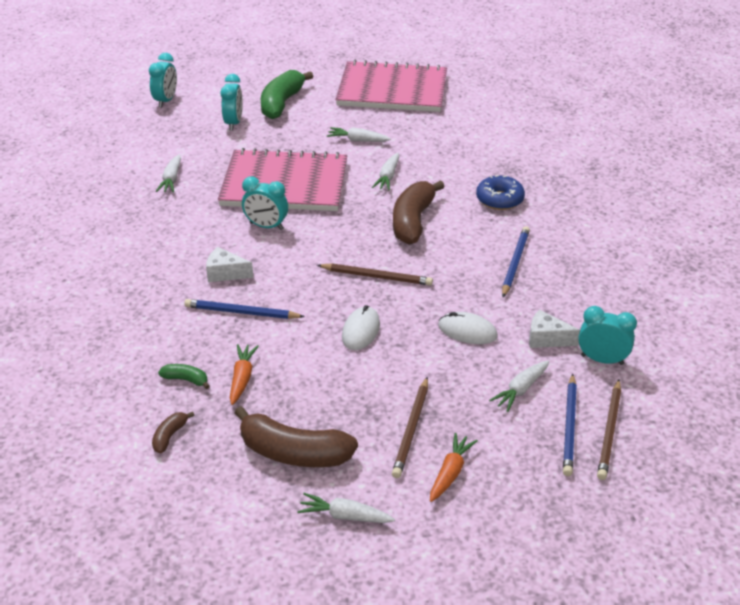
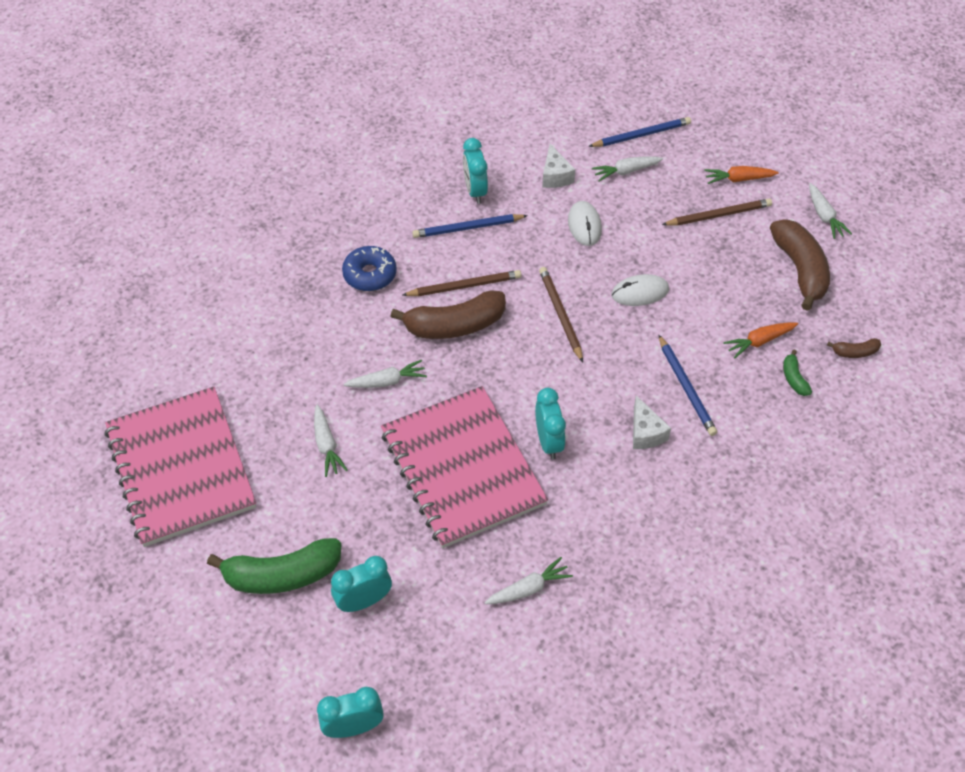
camera: 120 degrees left, 15 degrees up
(520, 390) = (626, 171): white carrot -> white carrot turned 150 degrees clockwise
(602, 360) = (554, 139): turquoise clock -> turquoise clock (475, 191)
(609, 432) = (628, 114): brown pencil -> brown pencil (464, 286)

